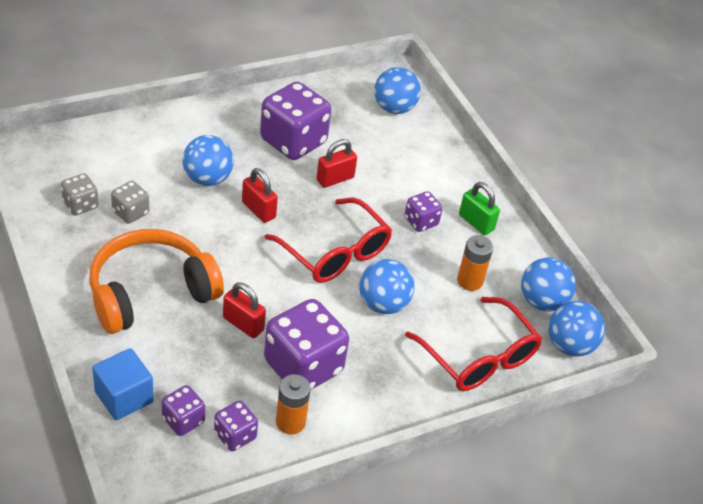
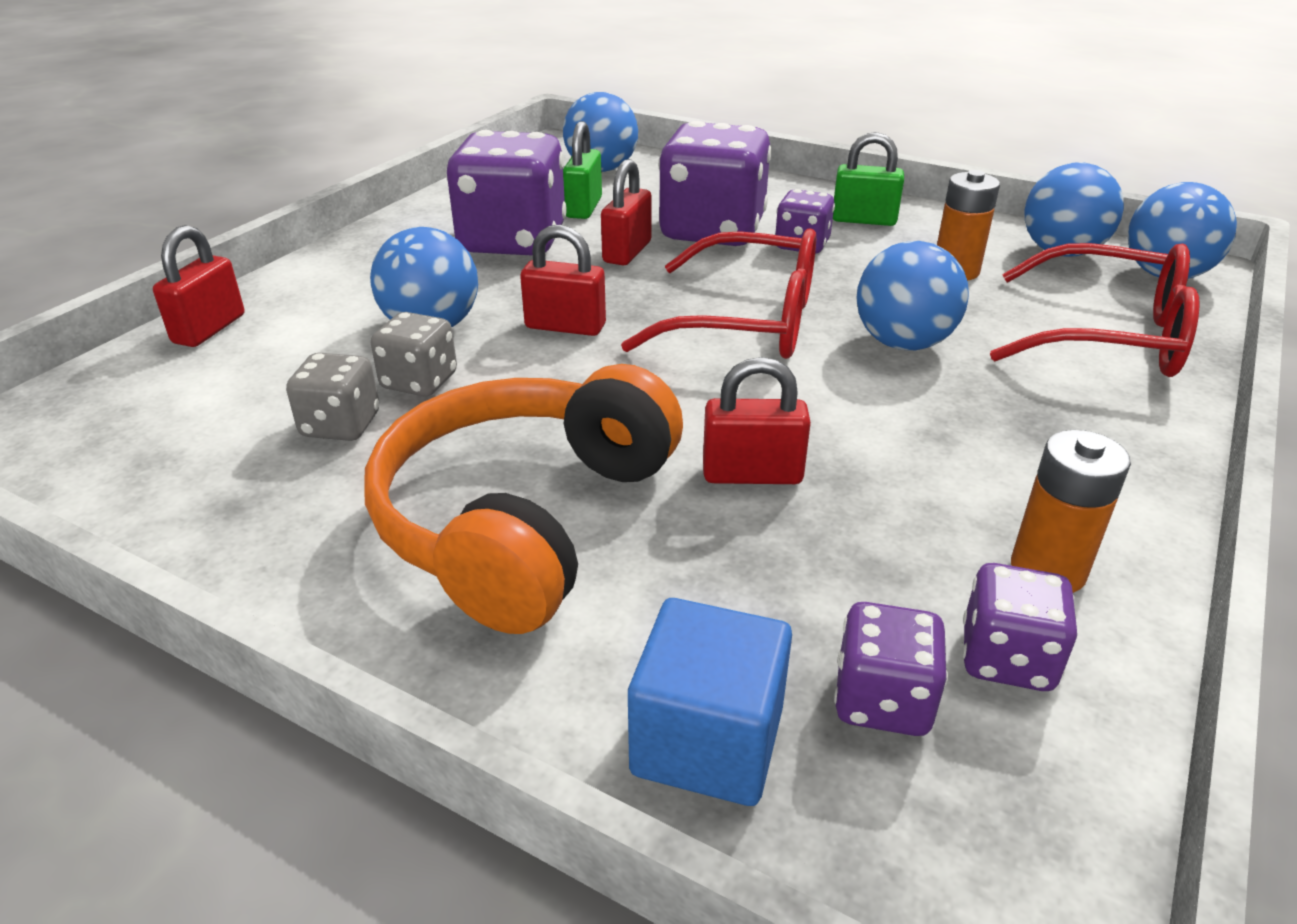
camera: 30 degrees left, 10 degrees down
(80, 205) = (220, 460): grey dice -> grey dice (419, 381)
(126, 130) = (209, 329): none -> red padlock
(303, 366) = (932, 477): purple dice -> purple dice (712, 231)
(351, 135) = (583, 208): none -> green padlock

